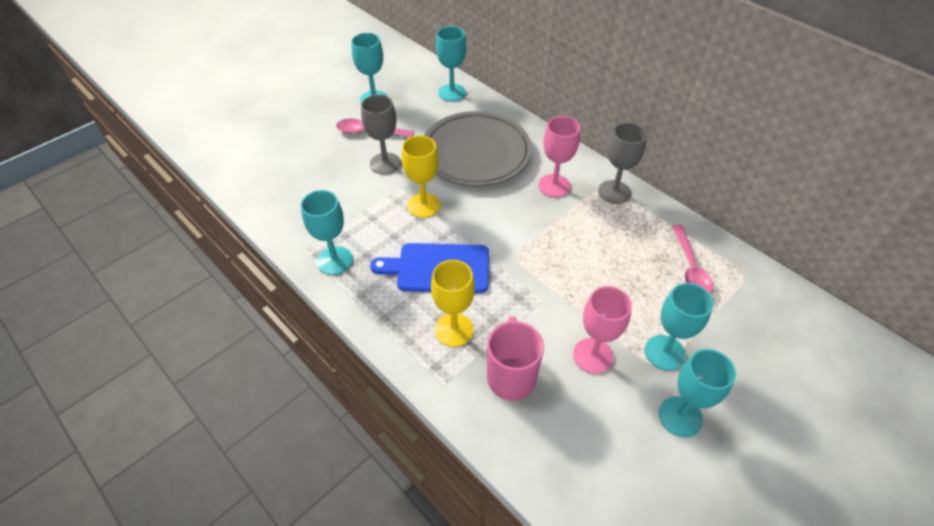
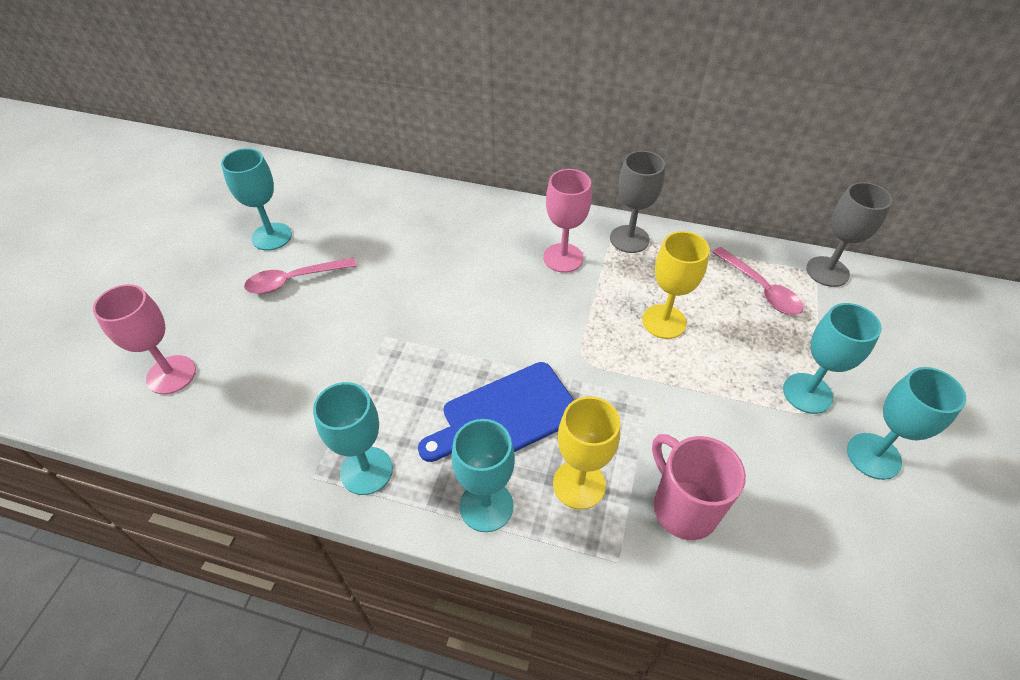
camera: 30 degrees left, 0 degrees up
(385, 163) = (344, 312): grey goblet -> grey goblet (827, 271)
(423, 205) = (431, 345): yellow goblet -> yellow goblet (664, 321)
(452, 93) = (367, 193): turquoise goblet -> turquoise goblet (486, 506)
(476, 153) = (448, 255): grey plate -> none
(593, 356) = (745, 434): pink goblet -> pink goblet (171, 374)

